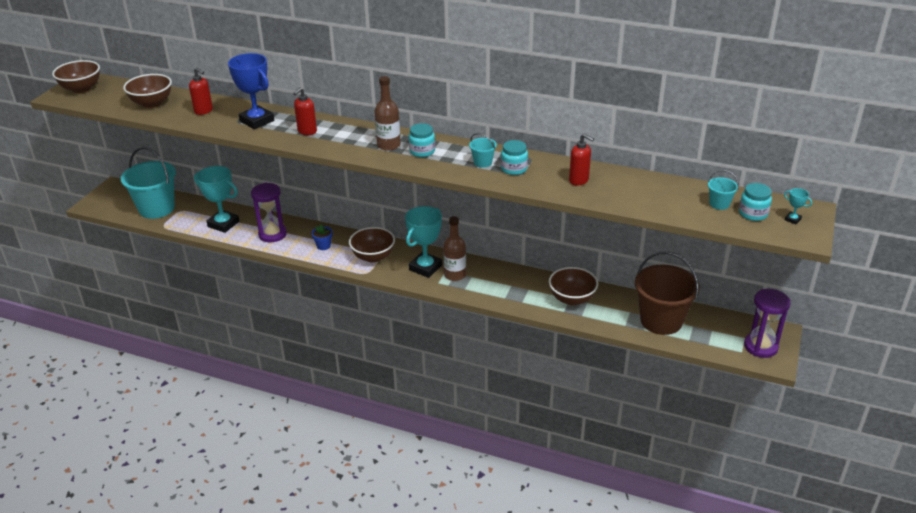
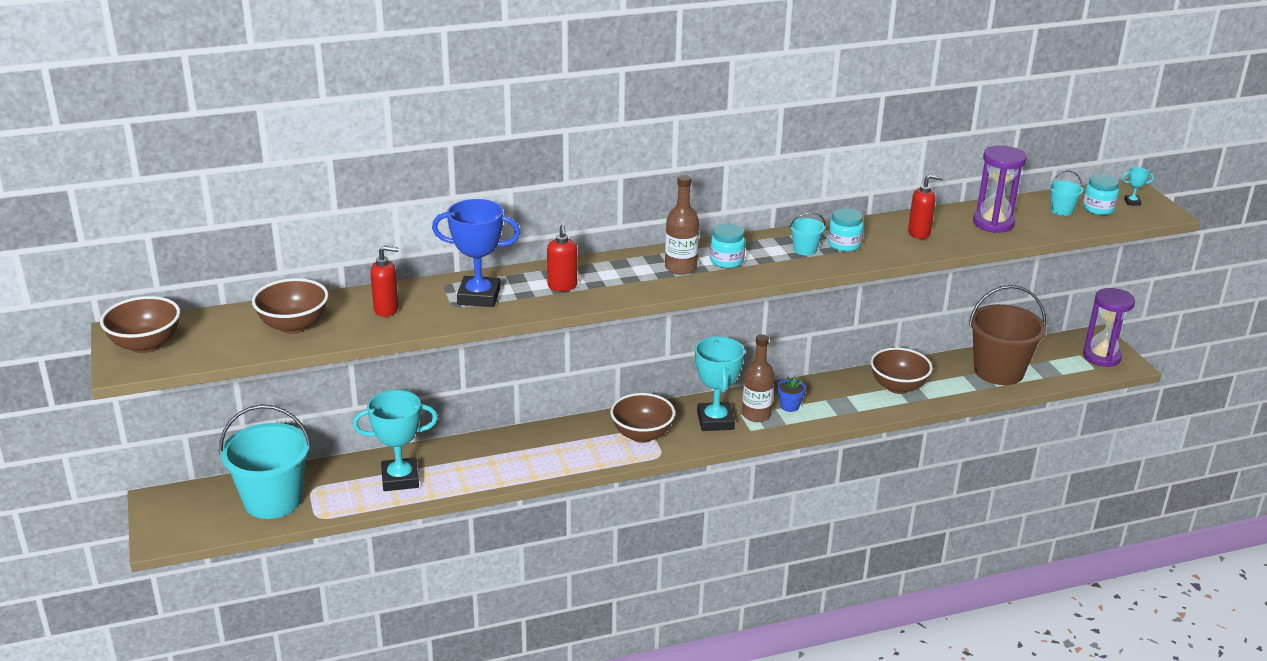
camera: 40 degrees left, 5 degrees down
(272, 234) = (484, 463): purple hourglass -> purple hourglass (993, 223)
(323, 246) = (567, 448): blue flower pot -> blue flower pot (789, 406)

